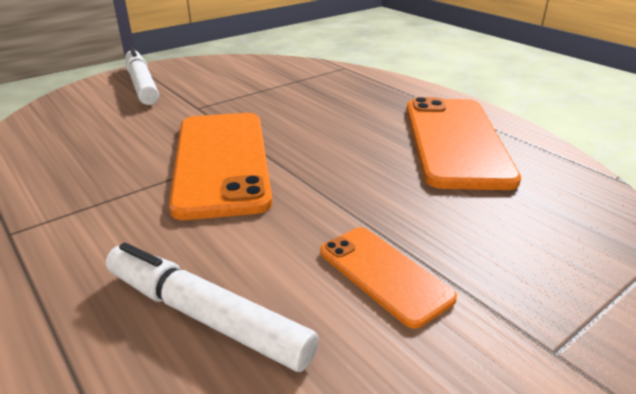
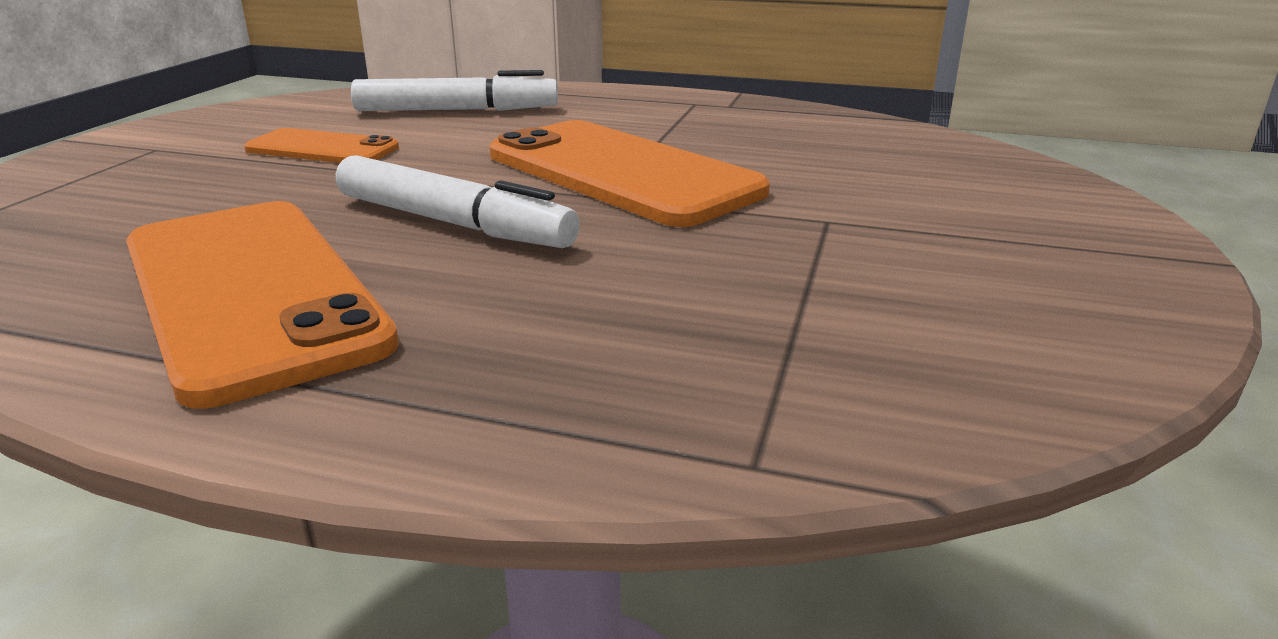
camera: 145 degrees right, 5 degrees down
(142, 85) = (1036, 226): white marker -> white marker (452, 222)

